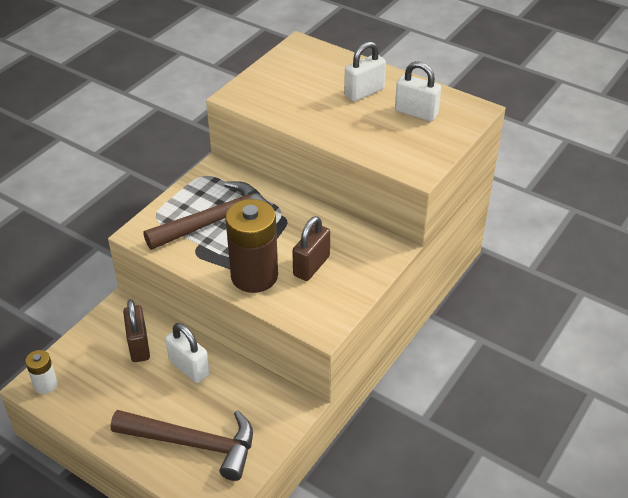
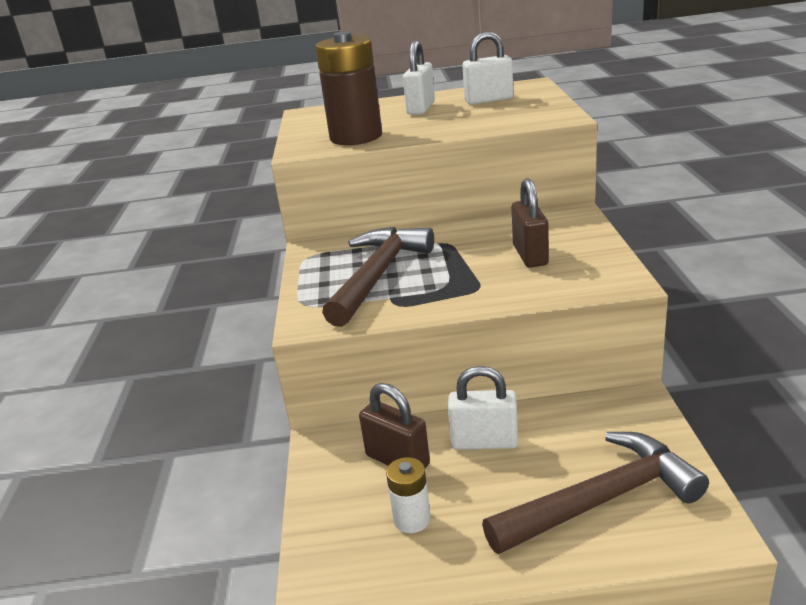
camera: 35 degrees left, 15 degrees down
(45, 384) = (334, 573): white battery -> white battery (412, 519)
(254, 276) = (490, 287): brown battery -> brown battery (356, 137)

